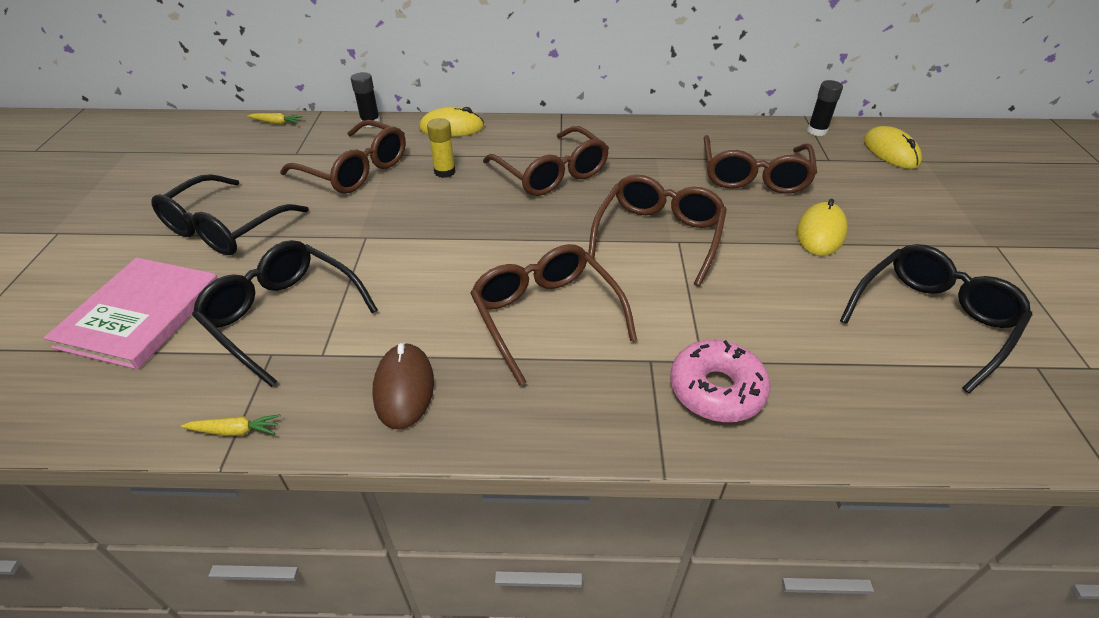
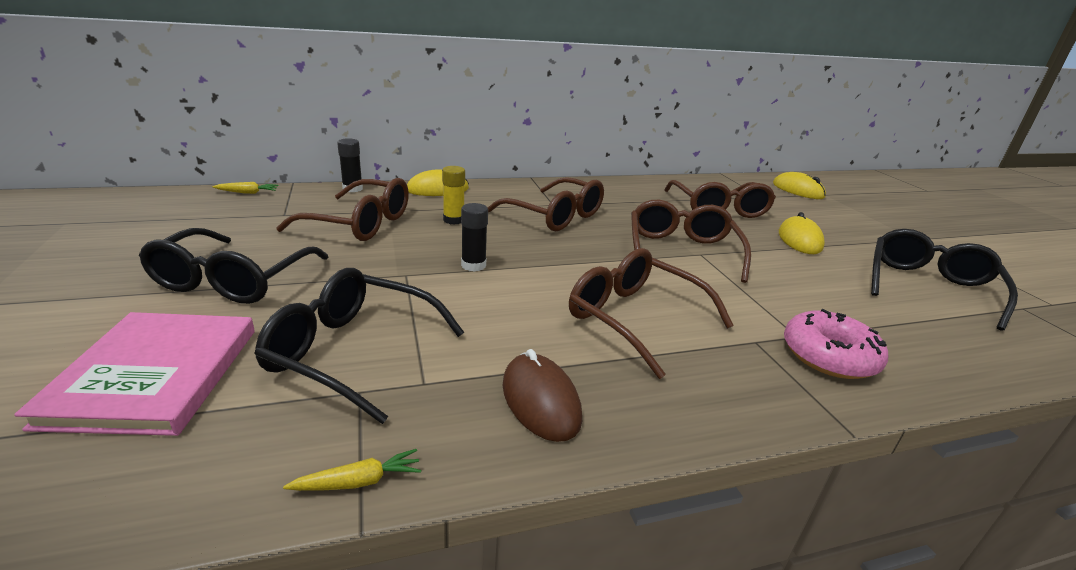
camera: 20 degrees left, 15 degrees down
(817, 131) = (737, 181): black glue stick -> black glue stick (473, 265)

